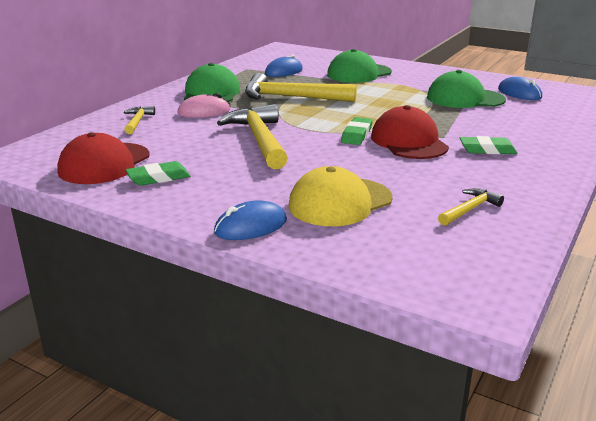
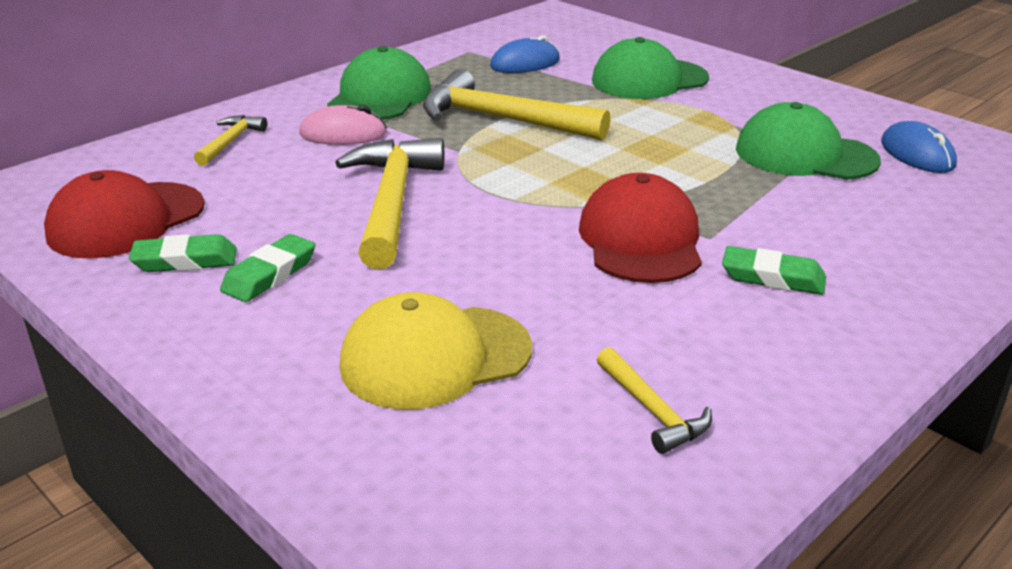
camera: 15 degrees right, 5 degrees up
(250, 226) = (257, 385): blue mouse -> none
(357, 135) = (559, 213): green eraser -> green eraser (270, 274)
(470, 209) = (653, 411): yellow hammer -> yellow hammer turned 90 degrees clockwise

